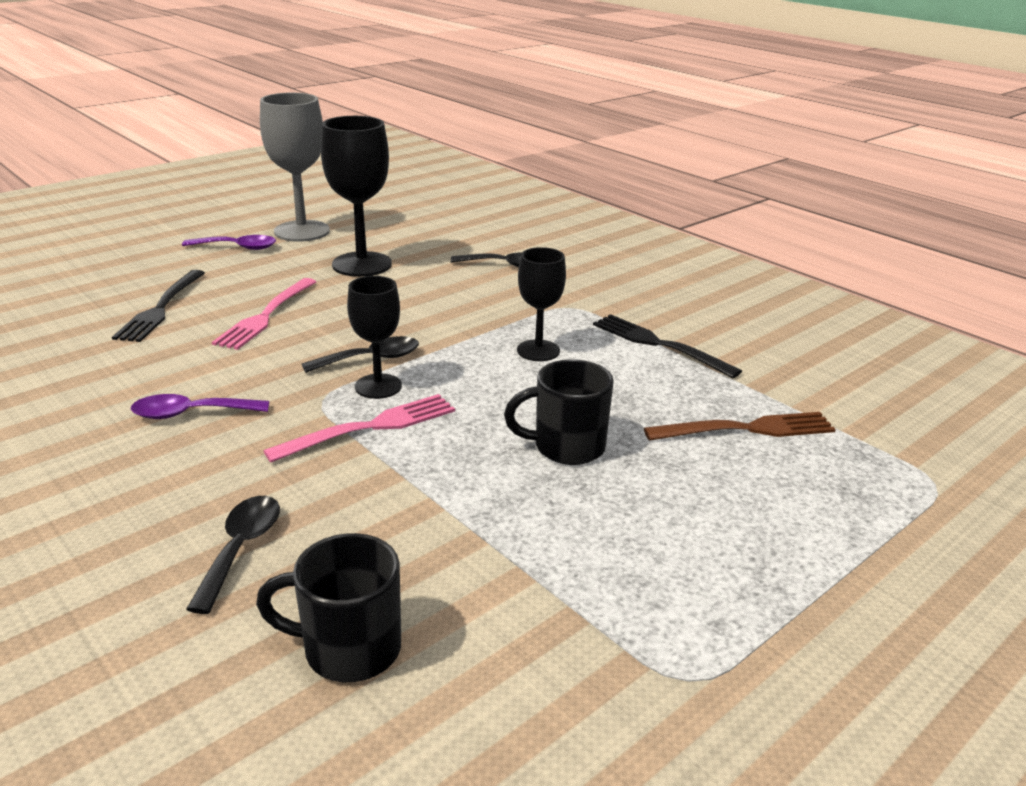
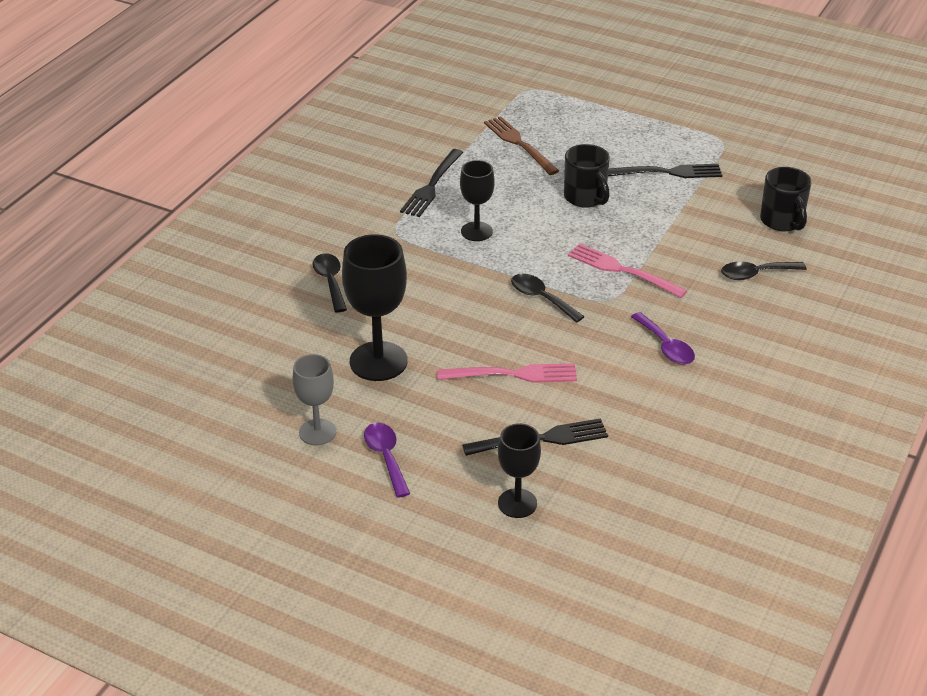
camera: 110 degrees left, 10 degrees up
(302, 231) = (317, 432): grey goblet -> grey goblet, size x0.61
(378, 386) = (574, 283): black goblet -> black goblet (517, 503)
(598, 554) = (667, 172): none -> black fork

